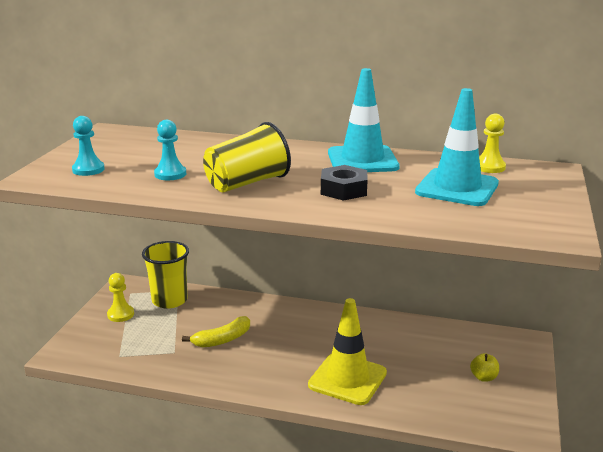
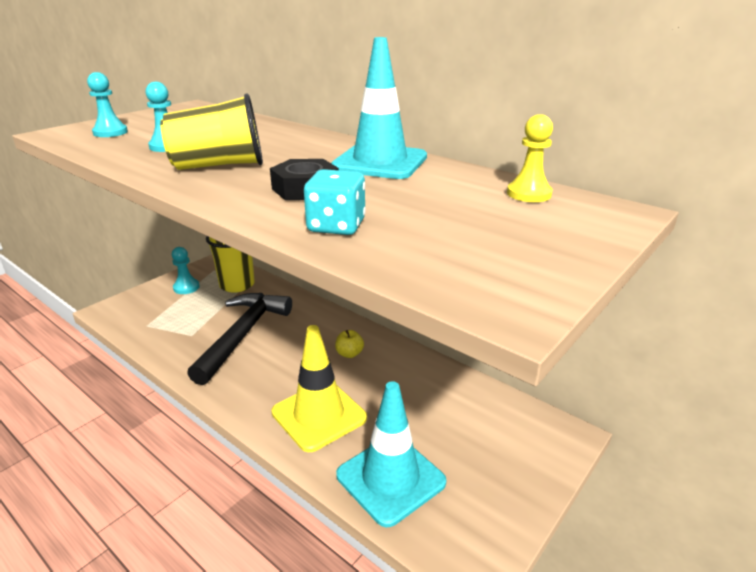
camera: 25 degrees right, 5 degrees up
(120, 314) = (186, 287): yellow pawn -> turquoise pawn
(222, 340) = (243, 335): yellow banana -> black hammer
(406, 211) = (336, 226): none -> turquoise dice
(457, 188) = (446, 211): turquoise traffic cone -> turquoise traffic cone (390, 478)
(483, 377) = (474, 466): yellow apple -> yellow apple (349, 354)

